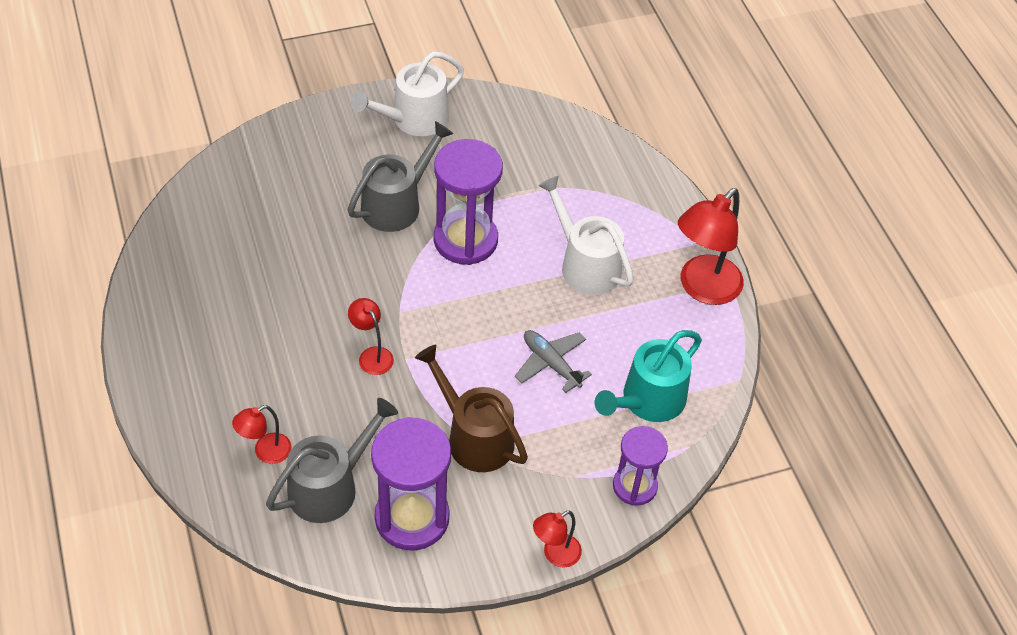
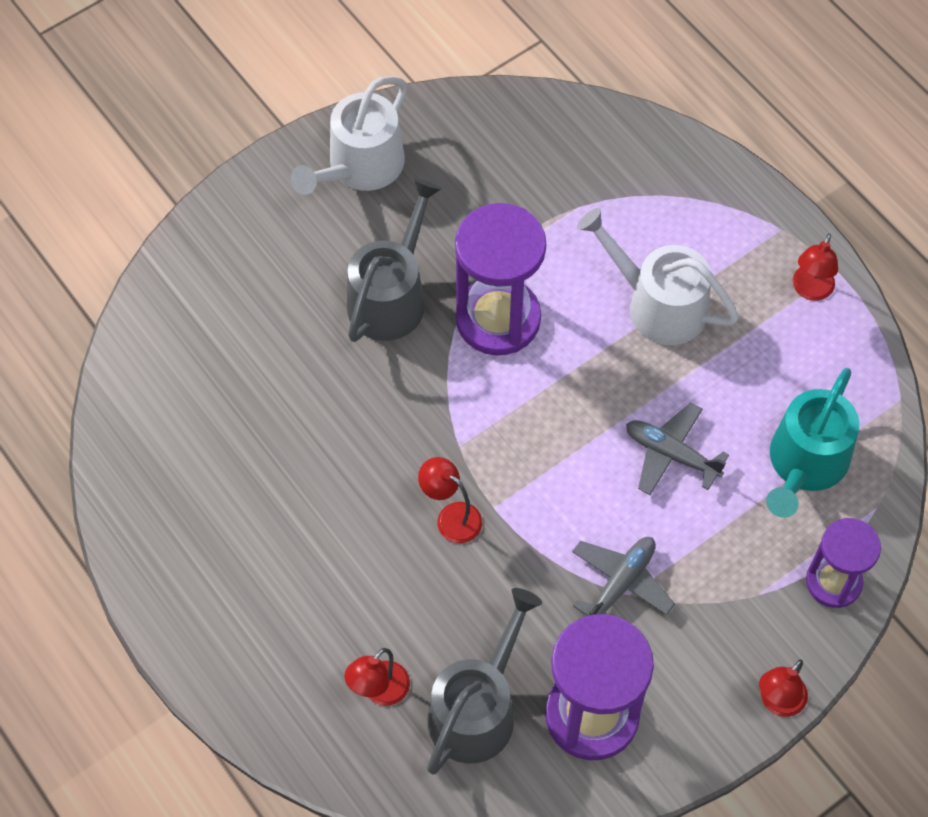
camera: 15 degrees left, 10 degrees up
(474, 437) = (621, 583): brown watering can -> grey plane
(702, 288) = (810, 290): red lamp -> red lamp, size x0.52

